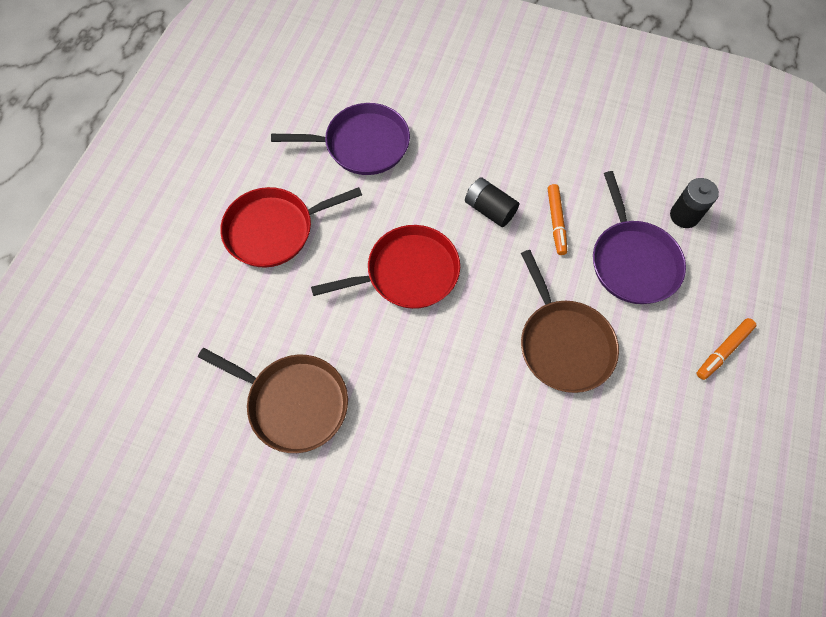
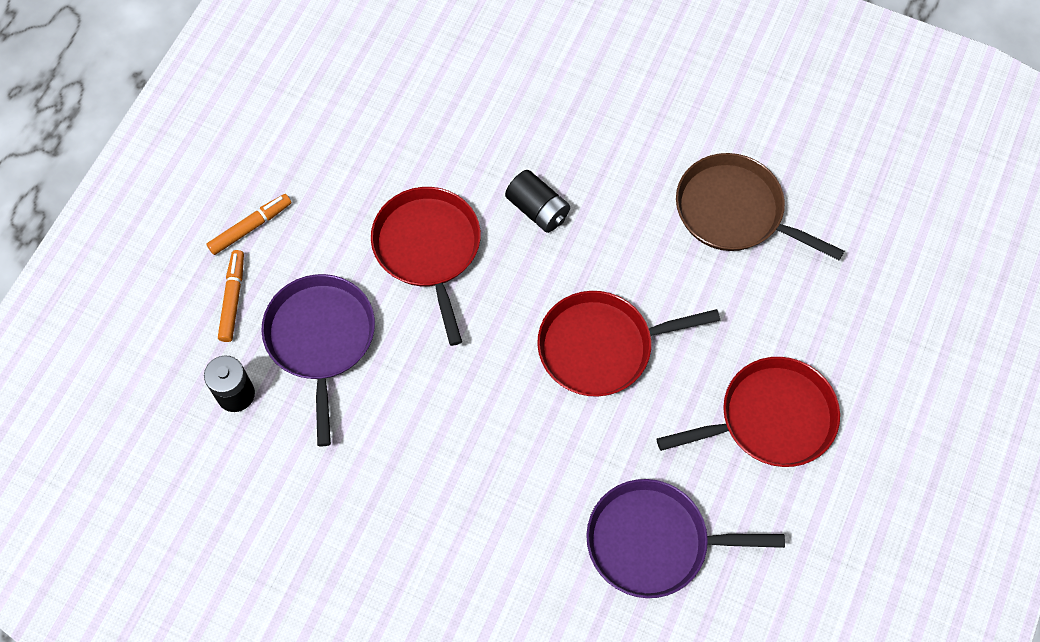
camera: 175 degrees left, 0 degrees up
(489, 209) = (487, 424): black battery -> black battery (537, 210)
(556, 222) = (404, 399): orange marker -> orange marker (233, 299)
(563, 344) = (428, 249): brown pan -> red pan

